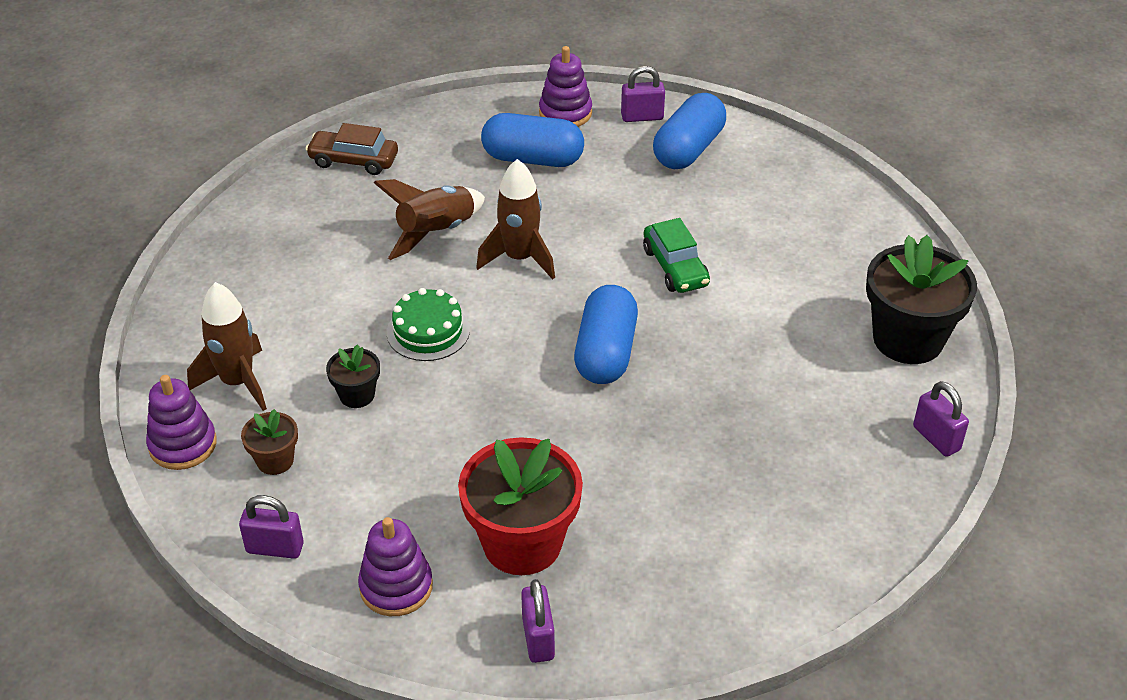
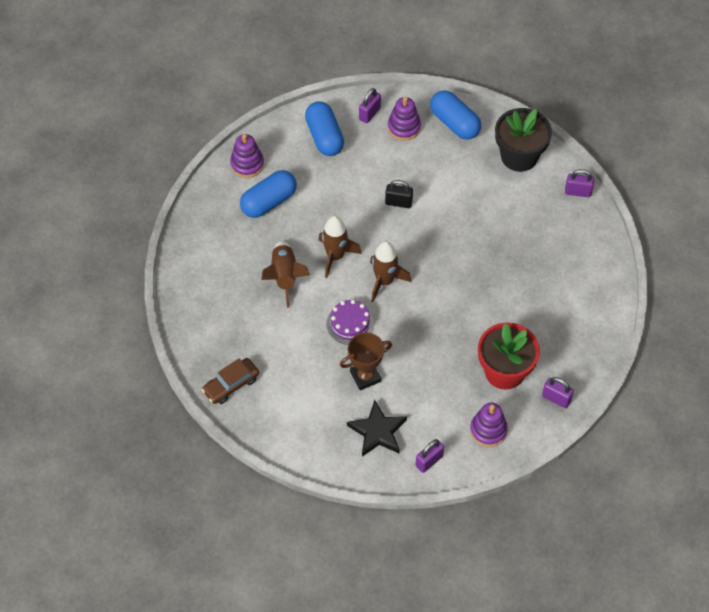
camera: 50 degrees left, 15 degrees up
(183, 445) = (335, 462): purple stacking toy -> purple stacking toy (404, 127)
(237, 382) = (313, 418): brown rocket -> brown rocket (384, 281)
(275, 460) = (377, 432): brown flower pot -> black star
(353, 160) = (195, 275): brown car -> brown car (231, 385)
(357, 395) = (365, 376): black flower pot -> brown trophy
(428, 331) = (350, 324): green cake -> purple cake
(605, 353) = (426, 267): blue capsule -> blue capsule (454, 123)
(642, 117) = (282, 136): purple padlock -> purple padlock (369, 113)
(675, 267) = (398, 202): green car -> black padlock

